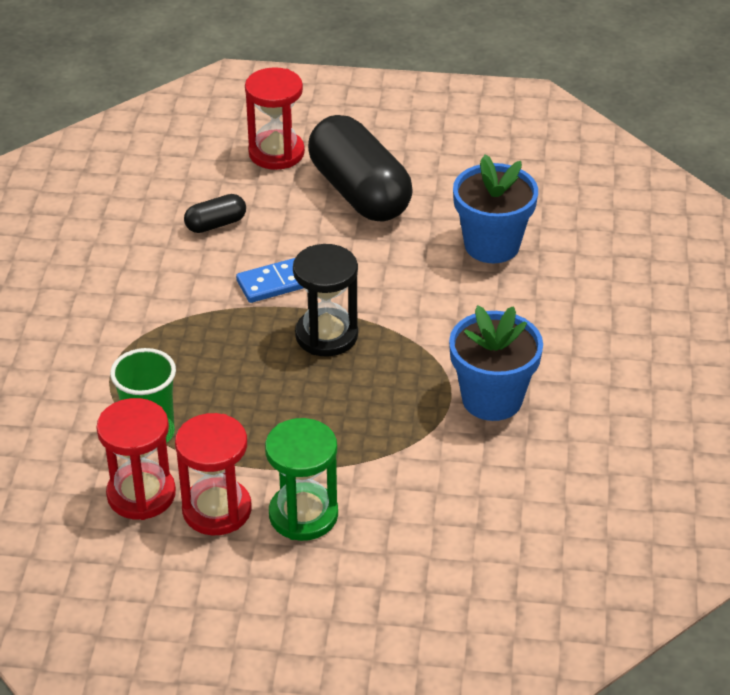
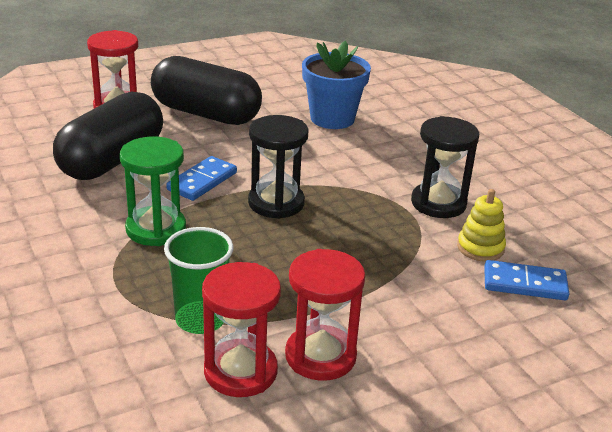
camera: 35 degrees left, 10 degrees down
(216, 224) = (112, 160): black capsule -> black capsule, size x2.25
(303, 515) = (395, 330): green hourglass -> green hourglass (156, 229)
(477, 467) = (480, 248): none -> yellow stacking toy
(477, 523) = (524, 284): none -> blue domino
(492, 399) = (438, 203): blue flower pot -> black hourglass

